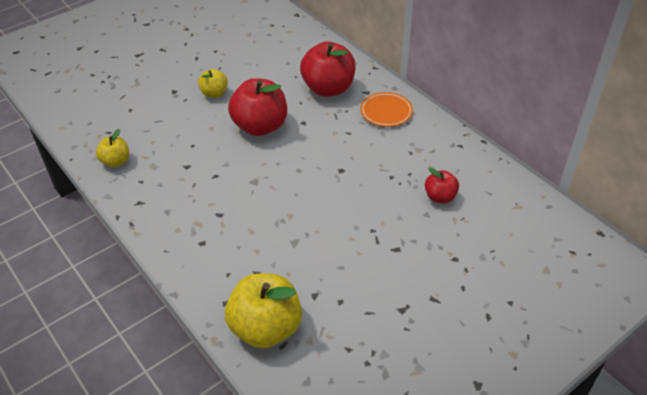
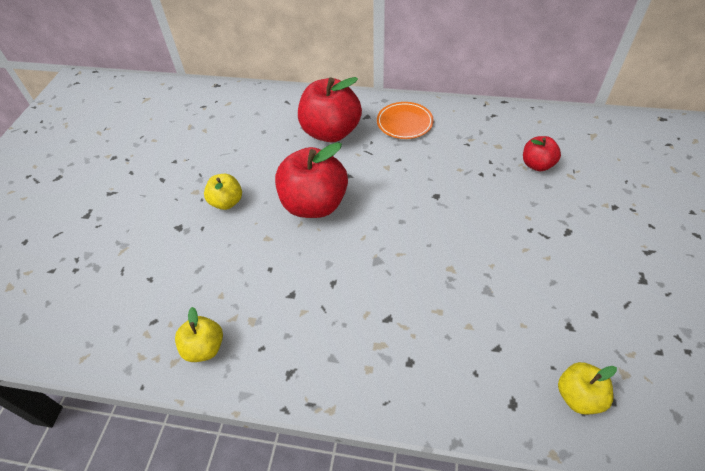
camera: 40 degrees left, 5 degrees up
(266, 328) = (578, 396): yellow apple -> yellow apple, size x0.53

